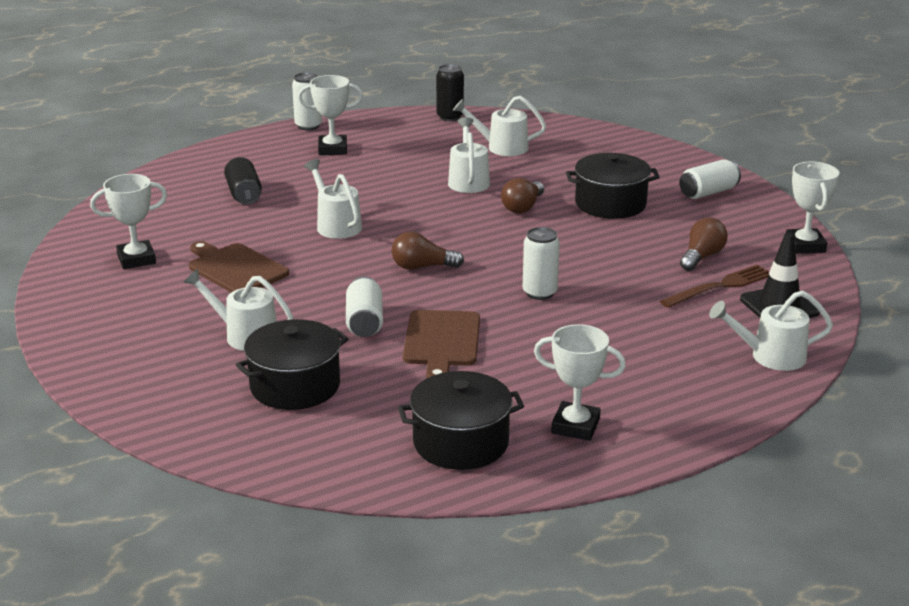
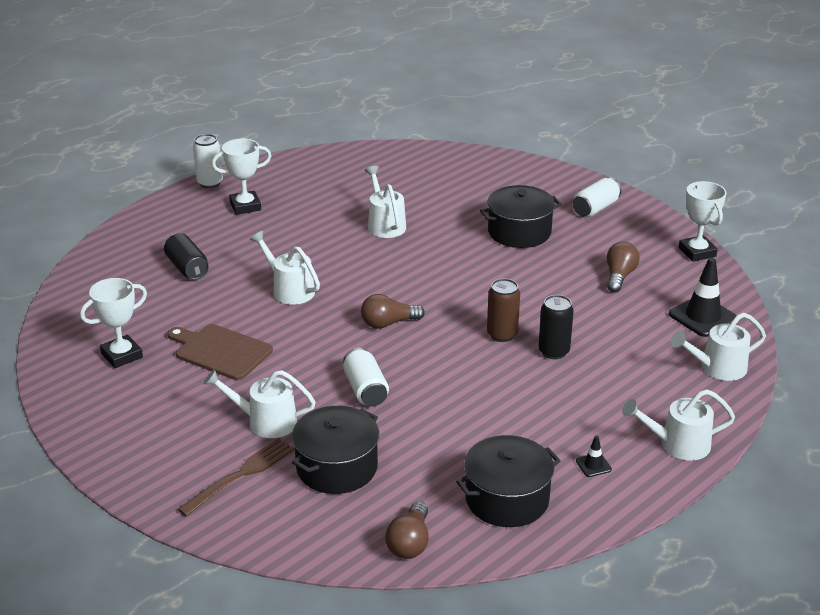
camera: 15 degrees left, 5 degrees up
(441, 342) = (442, 399): brown cutting board -> none
(450, 117) = (335, 156): black can -> black can (553, 351)
(501, 147) = (397, 184): white watering can -> white watering can (677, 444)
(523, 207) = (446, 246): brown light bulb -> brown light bulb (410, 542)
(539, 293) = (502, 334): white can -> brown can
(575, 426) = (593, 465): white trophy -> black traffic cone
(721, 286) = (648, 304): brown fork -> brown fork (241, 474)

